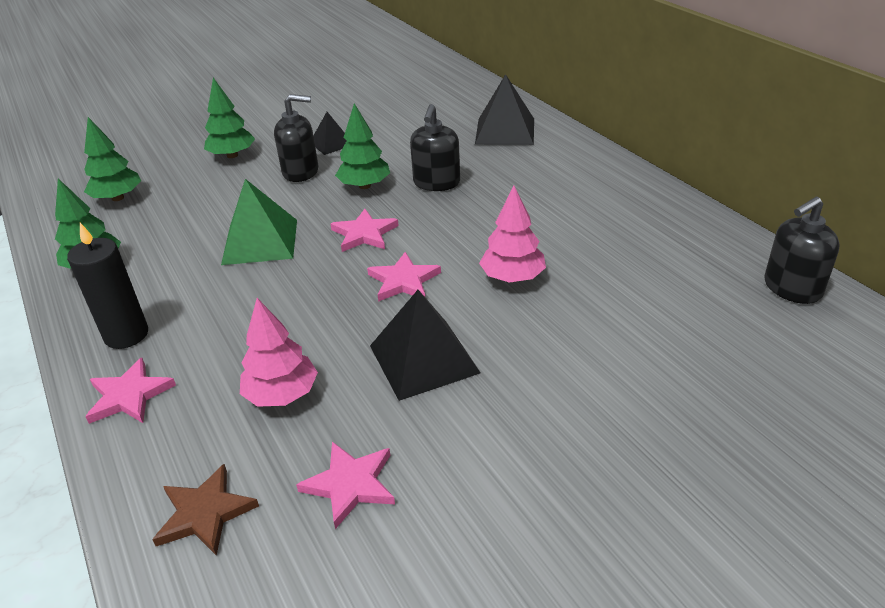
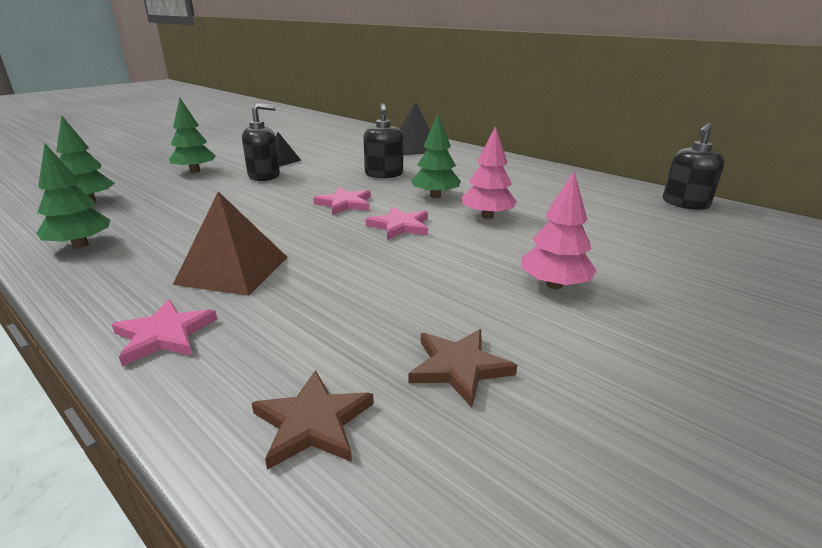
camera: 20 degrees left, 10 degrees down
(126, 335) = (139, 289): black candle -> none
(212, 323) = (233, 270): none -> brown pyramid
(260, 241) = (251, 215): green pyramid -> none
(282, 394) = (339, 310): pink tree -> pink tree (554, 285)
(350, 484) = (459, 367): pink star -> brown star
(364, 186) = (325, 179): green tree -> green tree (435, 196)
(424, 359) = (456, 269): black pyramid -> none

